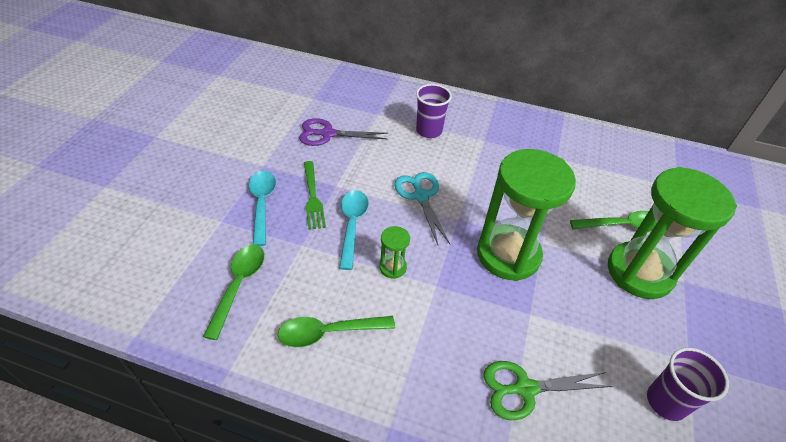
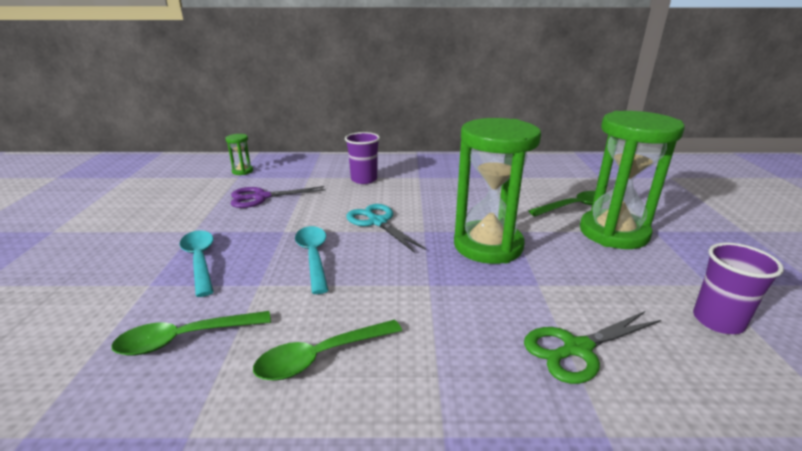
camera: 15 degrees left, 20 degrees down
(239, 285) = (185, 339): green spoon -> green spoon turned 105 degrees counterclockwise
(313, 197) = (260, 244): green fork -> none
(392, 267) = (374, 280): green hourglass -> green hourglass (242, 171)

